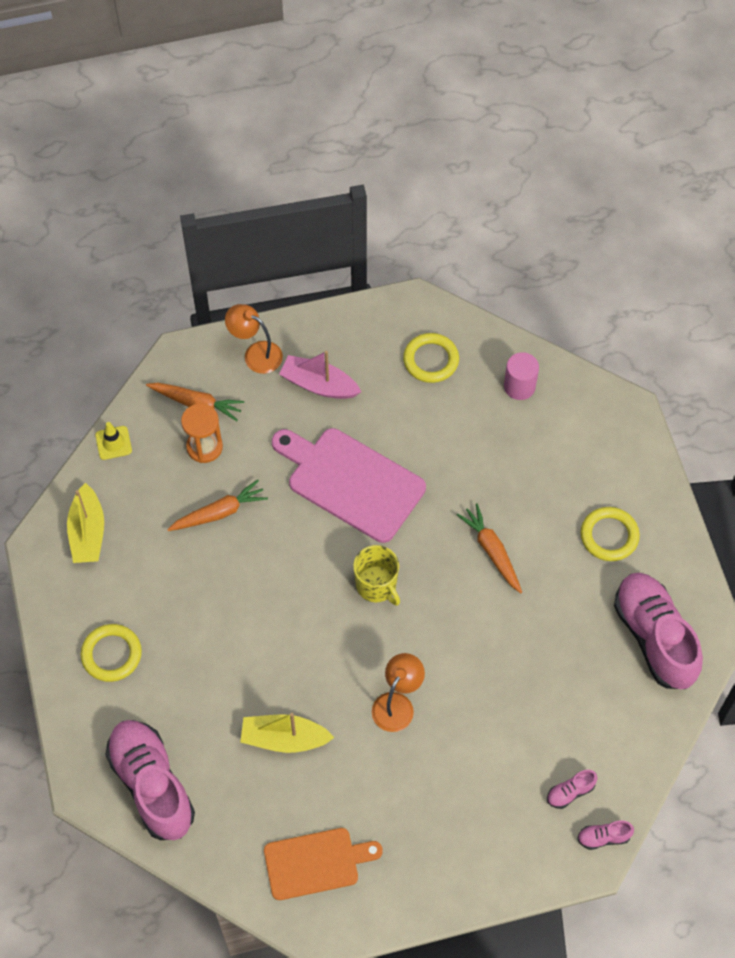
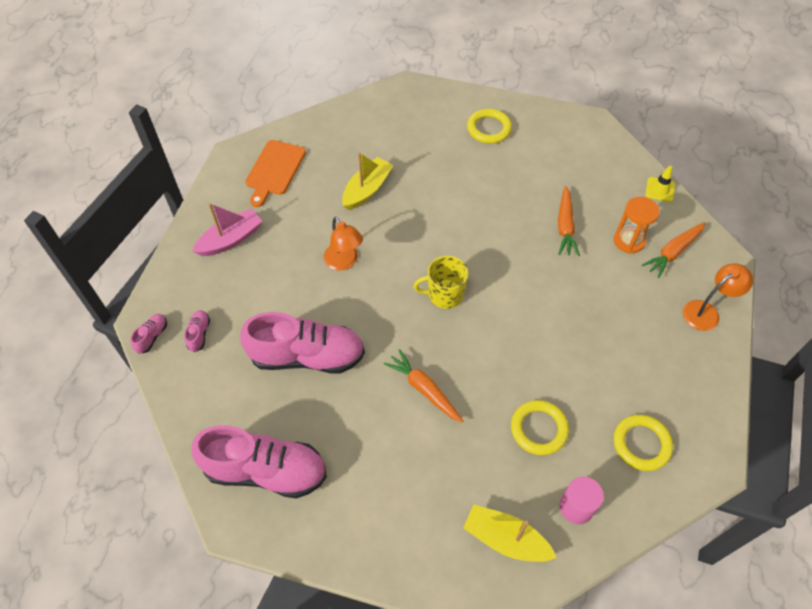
camera: 120 degrees right, 5 degrees down
(88, 532) = (590, 149): yellow boat -> yellow boat (505, 539)
(152, 785) = (386, 115): pink shoe -> pink shoe (307, 356)
(319, 385) = (653, 342): pink boat -> pink boat (230, 239)
(351, 482) = (546, 321): pink cutting board -> none
(491, 551) = (424, 389): orange carrot -> orange carrot turned 135 degrees counterclockwise
(609, 536) = (379, 493): yellow ring -> yellow ring (539, 429)

